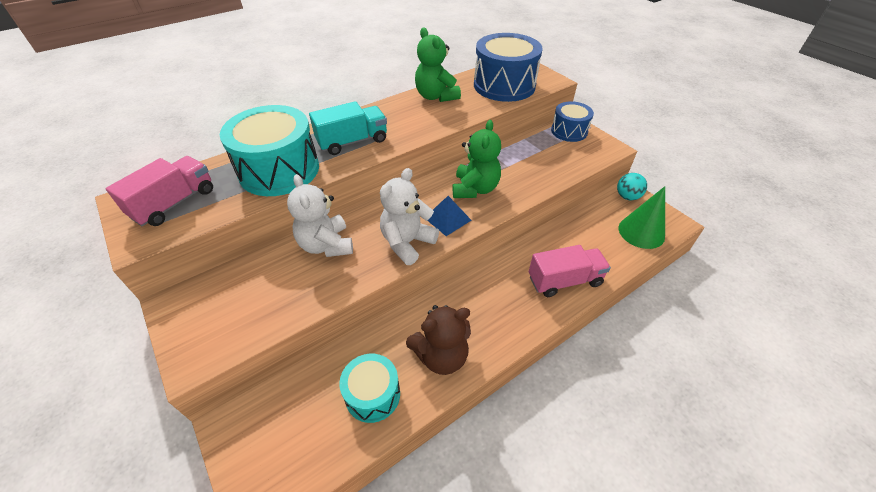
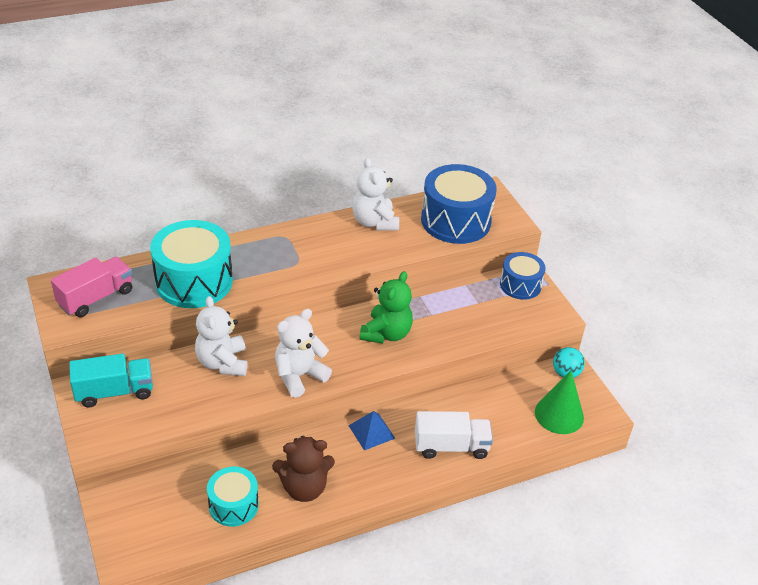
camera: 10 degrees right, 5 degrees down
(352, 142) = (271, 262): turquoise truck -> turquoise truck (114, 392)
(436, 96) = (374, 222): green teddy bear -> white teddy bear
(447, 219) = (346, 360): blue pyramid -> blue pyramid (371, 432)
(564, 281) = (451, 446): pink truck -> white truck

